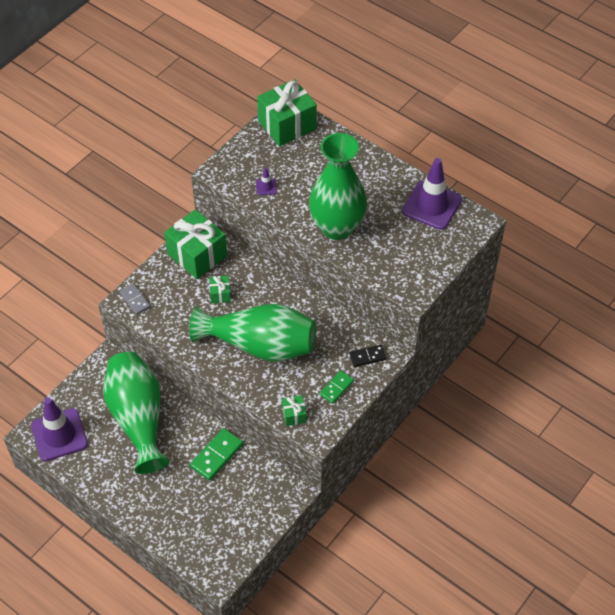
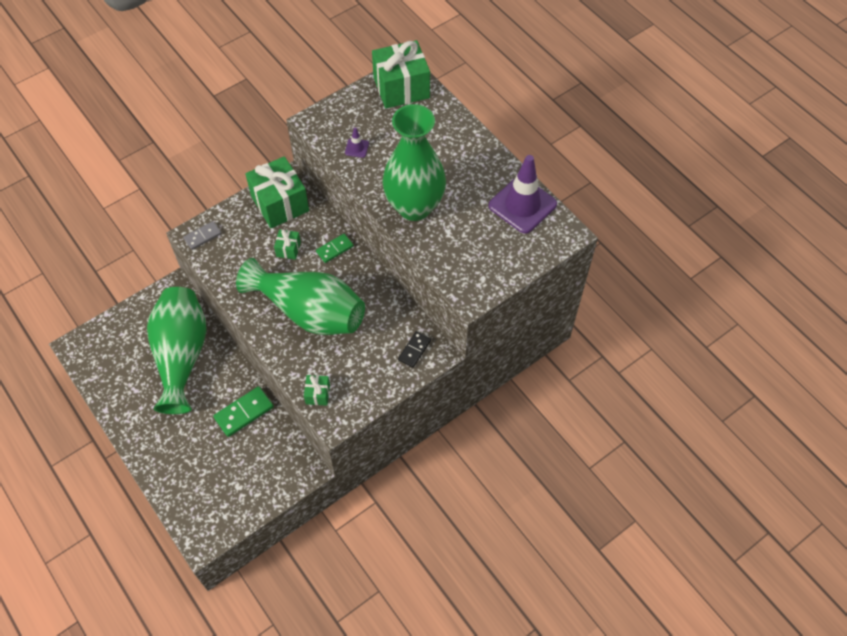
camera: 15 degrees right, 5 degrees up
(59, 435) = (101, 353): purple traffic cone -> none
(135, 300) = (202, 236): grey domino -> grey domino turned 75 degrees clockwise
(336, 388) = (371, 376): green domino -> green domino (334, 249)
(368, 357) = (414, 350): black domino -> black domino turned 60 degrees counterclockwise

